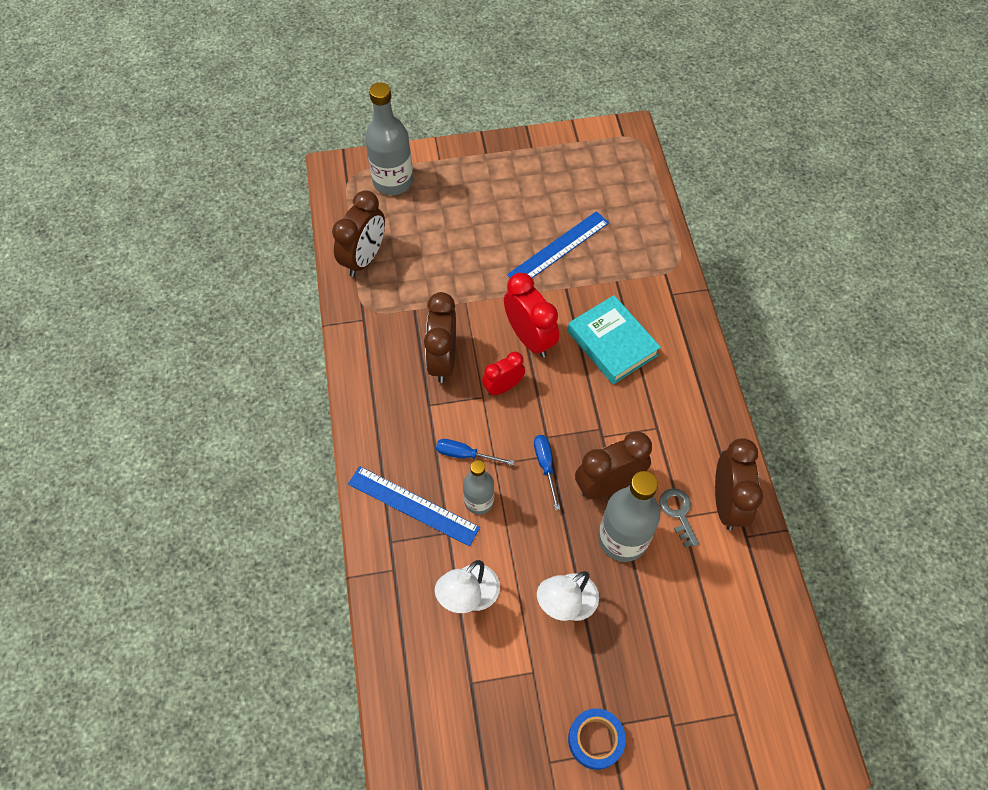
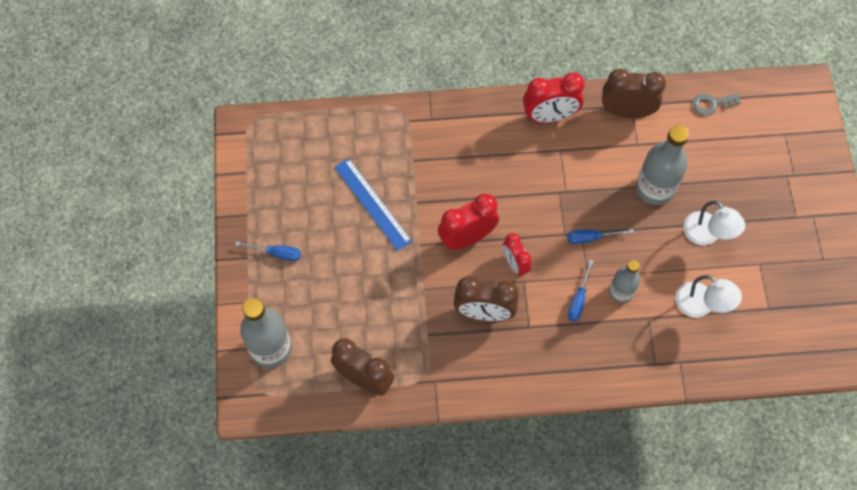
camera: 85 degrees left, 5 degrees up
(413, 505) = (624, 344): blue ruler -> none
(492, 175) = (277, 253): none -> blue screwdriver
(595, 740) = (806, 227): blue tape -> none
(608, 484) = (609, 193): brown clock -> none
(612, 343) = (477, 172): turquoise book -> none
(678, 513) = (634, 146): grey key -> grey key (712, 104)
(701, 414) = (549, 116): none -> red clock

